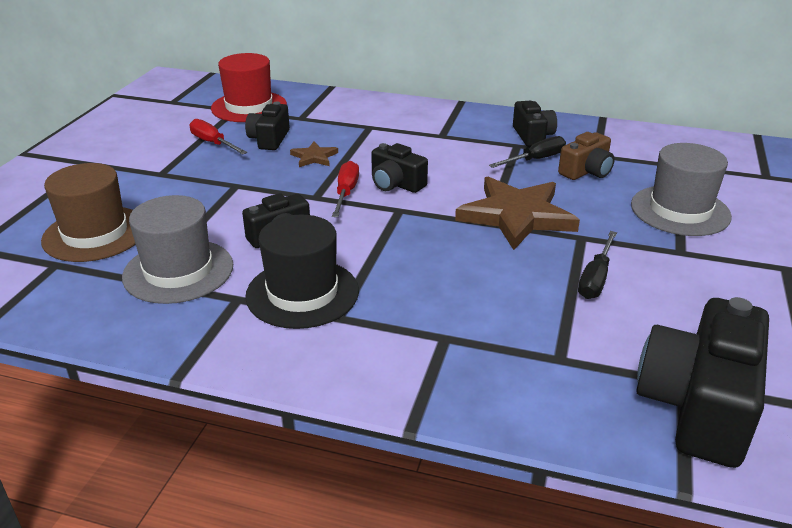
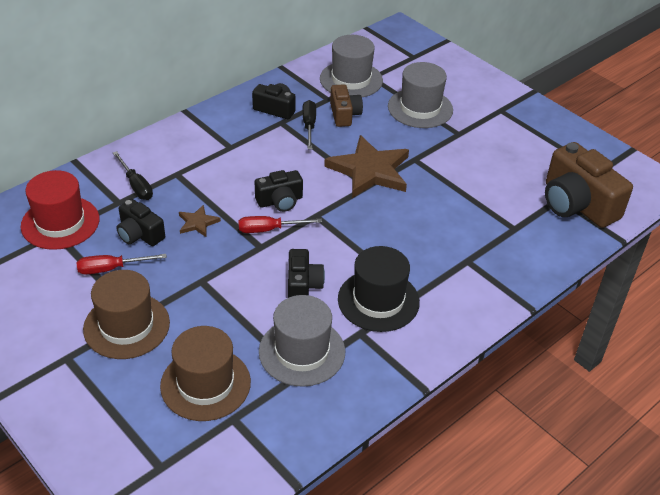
camera: 60 degrees left, 10 degrees up
(146, 173) = (126, 326): none -> brown hat
(346, 193) = (269, 229): red screwdriver -> red screwdriver turned 45 degrees counterclockwise
(595, 279) = (458, 177): black screwdriver -> black screwdriver (136, 185)
(651, 156) = (351, 79): none -> grey hat
(698, 406) = (577, 204): black camera -> brown camera

